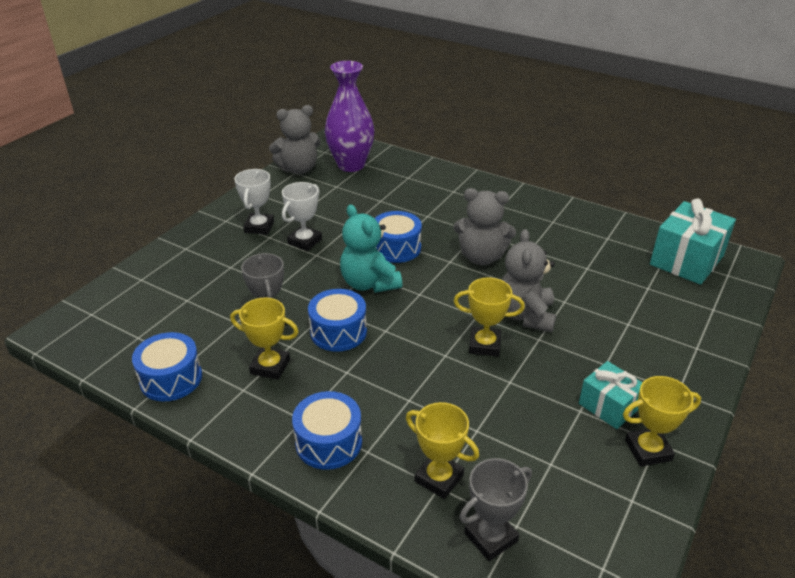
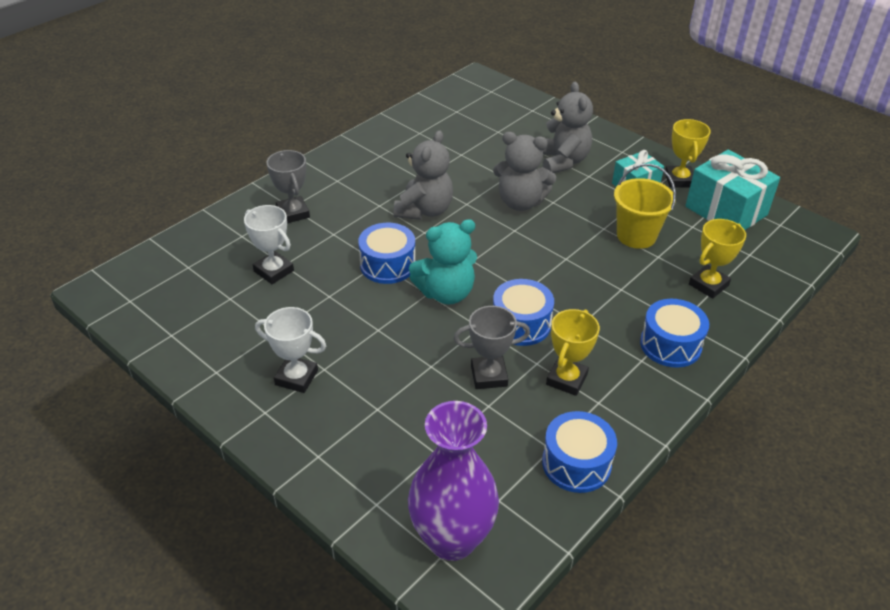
camera: 80 degrees left, 5 degrees up
(298, 169) = (164, 330): grey teddy bear -> grey teddy bear (562, 161)
(305, 241) = (346, 337): white trophy -> white trophy (274, 271)
(351, 165) = (183, 279): purple vase -> purple vase (452, 539)
(484, 345) = (556, 233): yellow trophy -> none
(491, 537) = (761, 268): grey trophy -> grey trophy (293, 213)
(507, 409) = (636, 236): none -> yellow bucket
(686, 260) = (466, 103): turquoise gift -> turquoise gift (726, 211)

